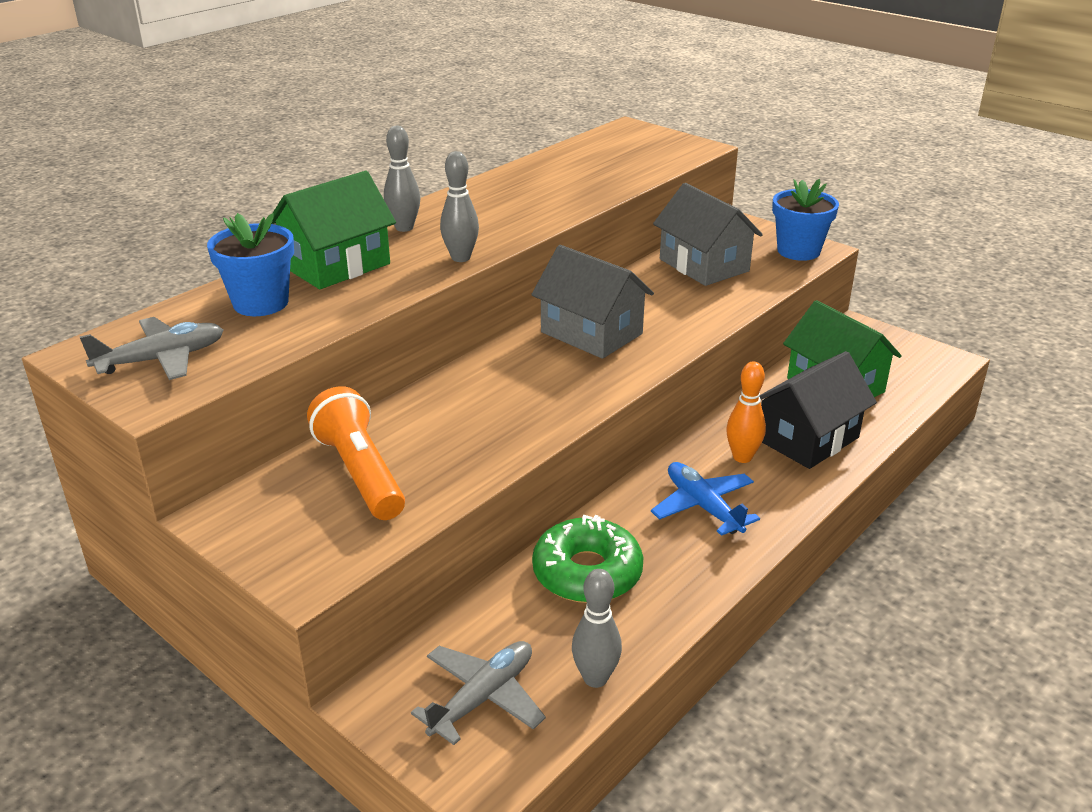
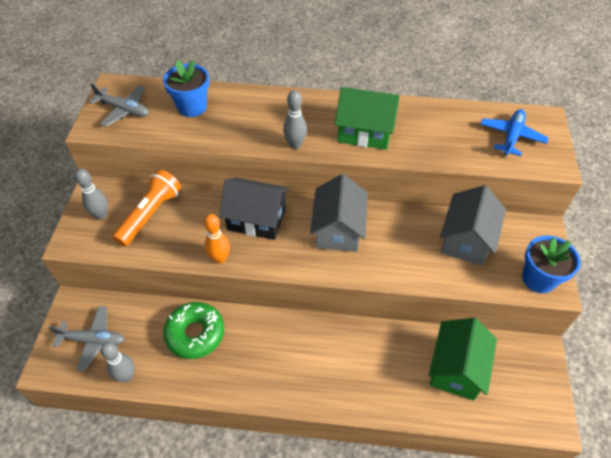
camera: 55 degrees right, 20 degrees up
(336, 265) = (248, 108): green house -> green house (365, 132)
(404, 228) = (308, 106): grey bowling pin -> grey bowling pin (101, 215)
(703, 506) = (281, 357): blue plane -> blue plane (511, 136)
(742, 457) = (339, 354): orange bowling pin -> orange bowling pin (220, 259)
(807, 438) = (384, 379): black house -> black house (256, 219)

